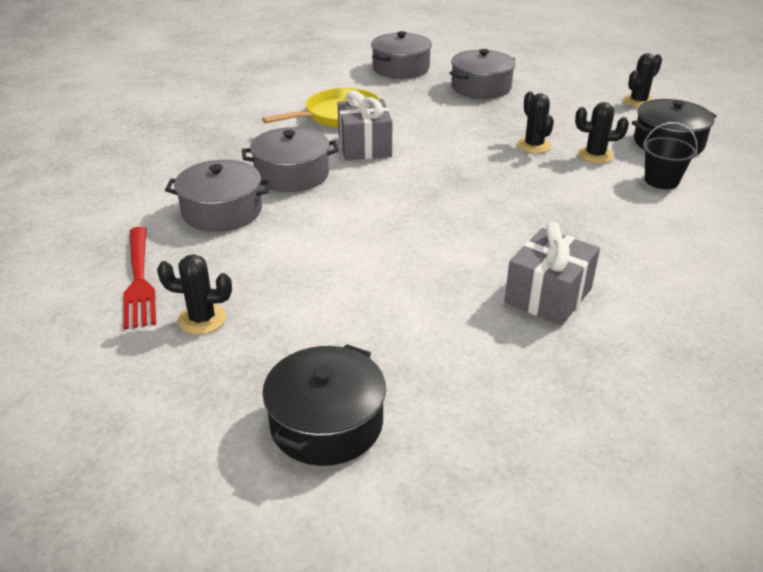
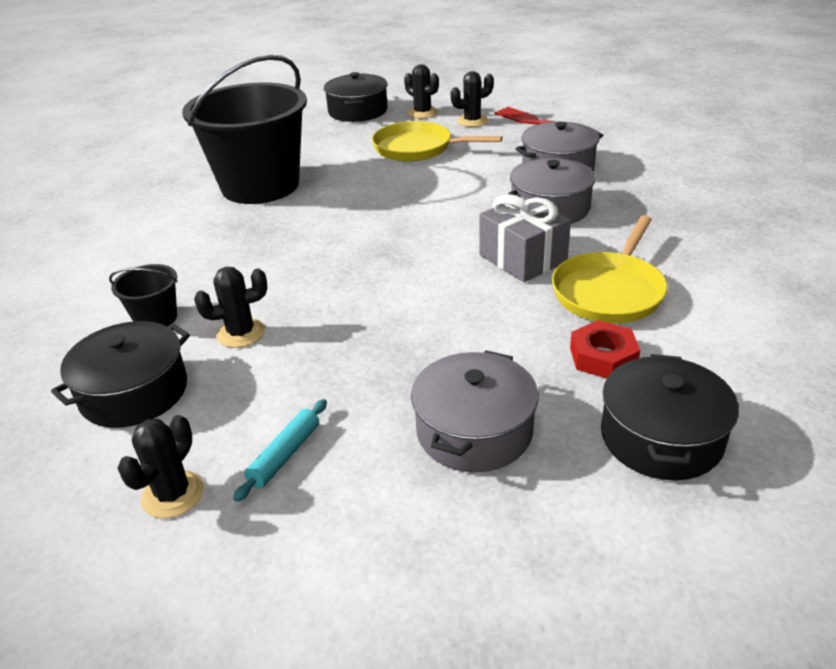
camera: 155 degrees right, 0 degrees up
(323, 291) = (417, 148): none -> yellow pan
(387, 93) = (603, 357): none -> red nut
(401, 68) = (661, 437): grey pot -> black pot
(533, 145) = (325, 324): black cactus -> black cactus (422, 113)
(548, 295) = (260, 186): grey gift -> black bucket
(579, 101) = (284, 455): none -> turquoise rolling pin

